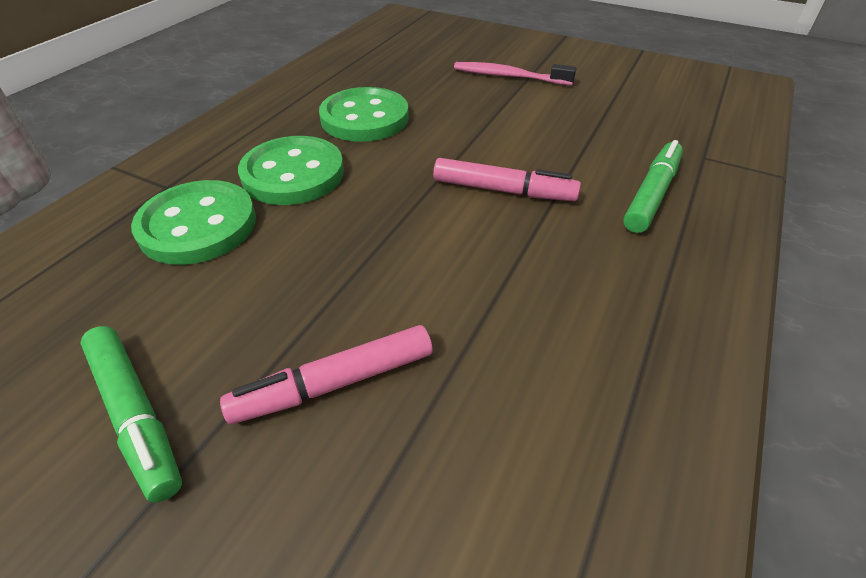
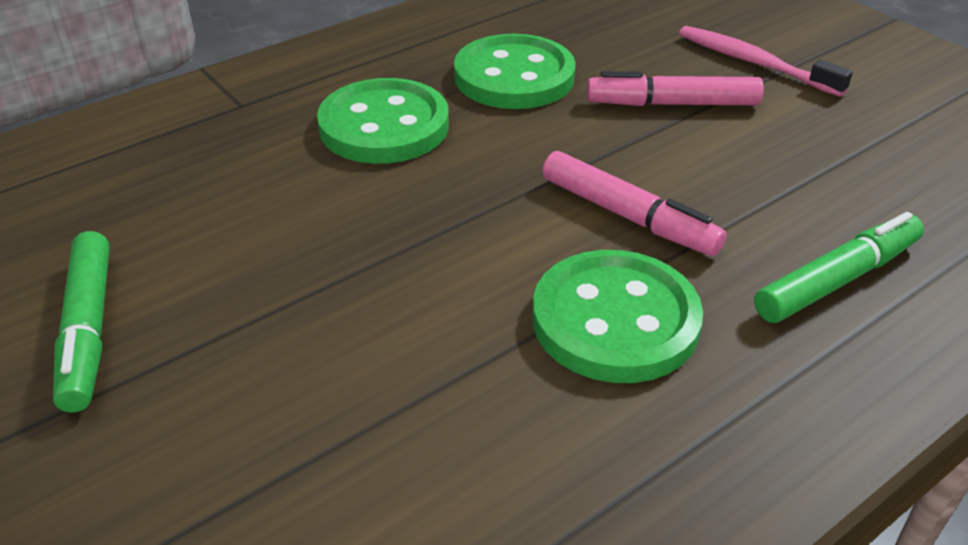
camera: 25 degrees right, 5 degrees down
(198, 225) = (248, 158): green button -> green button (615, 320)
(336, 383) = (286, 368): pink marker -> pink marker (673, 104)

